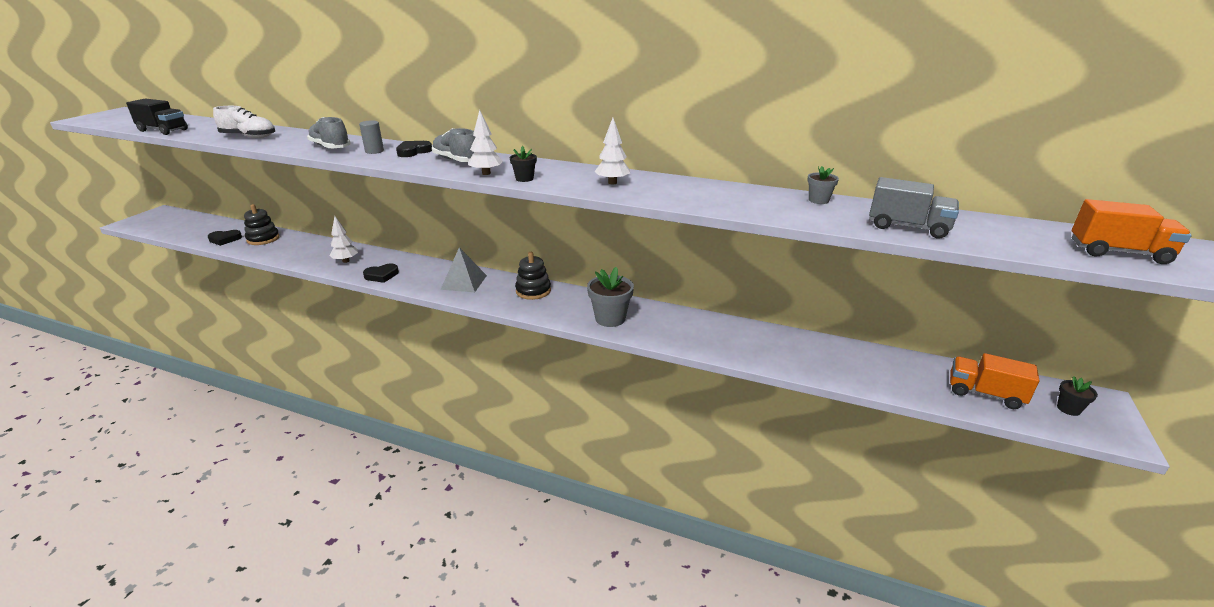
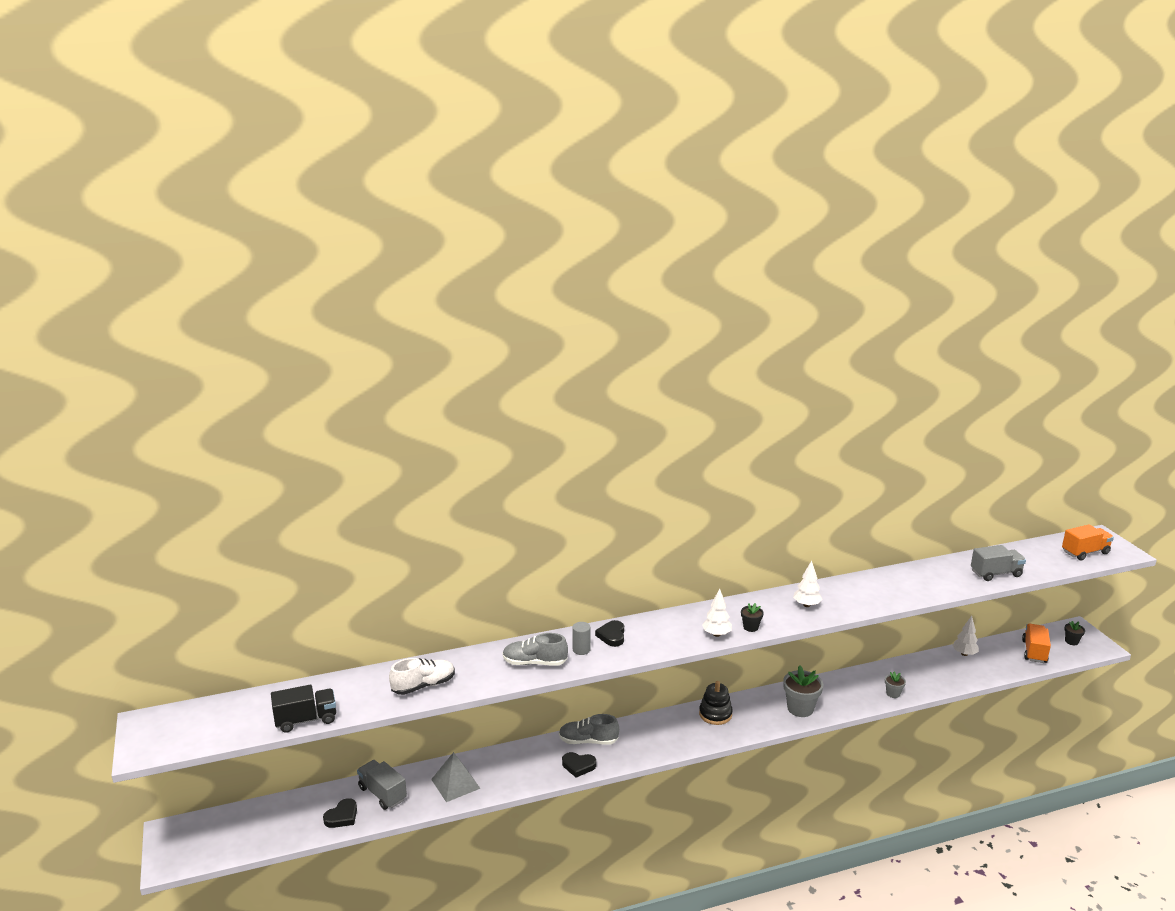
camera: 40 degrees left, 5 degrees down
(263, 239) = (382, 794): black stacking toy -> grey truck
(346, 261) = (517, 770): white tree -> white tree (964, 654)
(381, 275) = (578, 766): black heart -> black heart turned 75 degrees clockwise
(457, 160) = (666, 630): grey shoe -> grey shoe (588, 741)
(464, 282) = (653, 735): grey pyramid -> grey pyramid (455, 783)
(818, 200) = (929, 569): grey flower pot -> grey flower pot (893, 693)
(984, 393) = (1034, 652): orange truck -> orange truck turned 120 degrees clockwise

